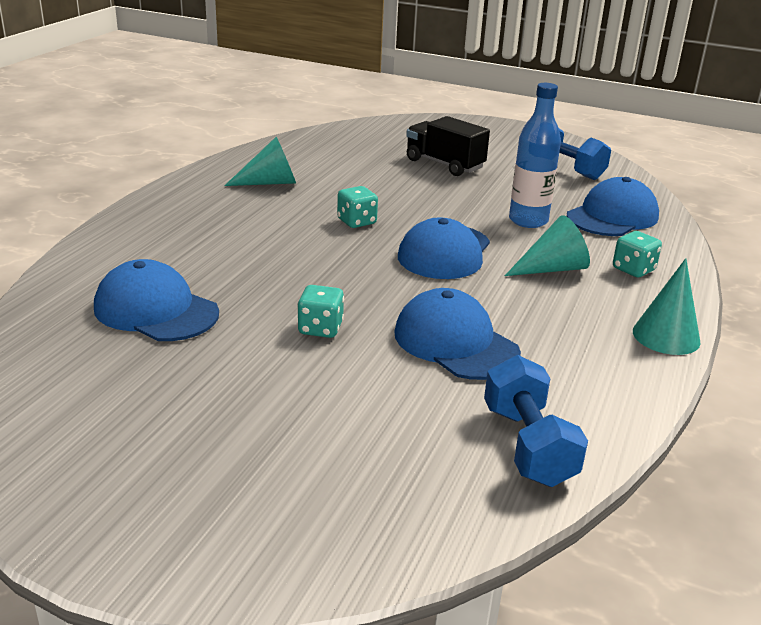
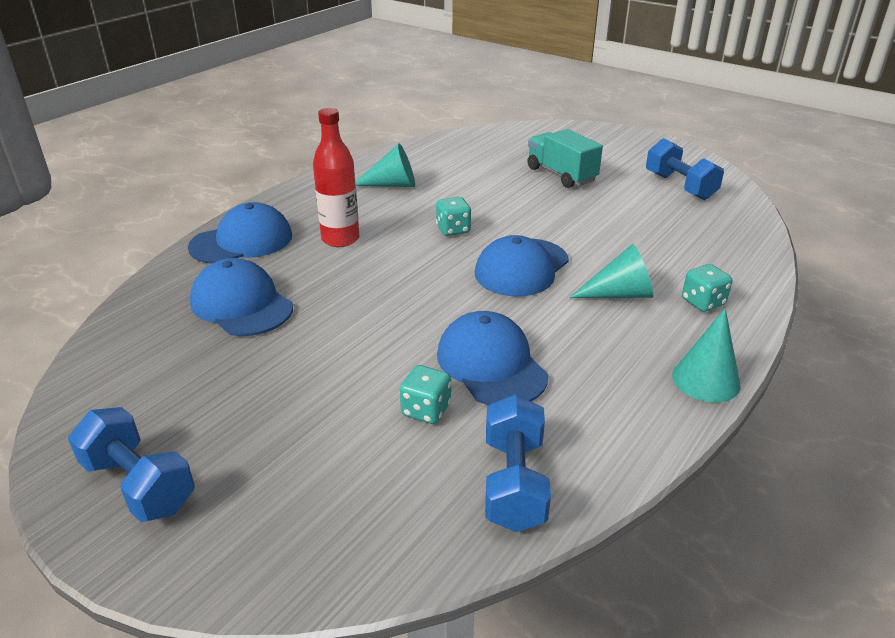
camera: 15 degrees right, 5 degrees up
(125, 498) = (139, 485): none -> blue dumbbell
(238, 238) = (340, 239): none -> red bottle
(320, 328) = (373, 337): turquoise dice -> turquoise dice (426, 410)
(444, 164) = (561, 175): black truck -> turquoise truck
(528, 221) = (617, 240): blue bottle -> none
(612, 216) = (706, 241): blue cap -> blue cap (242, 241)

